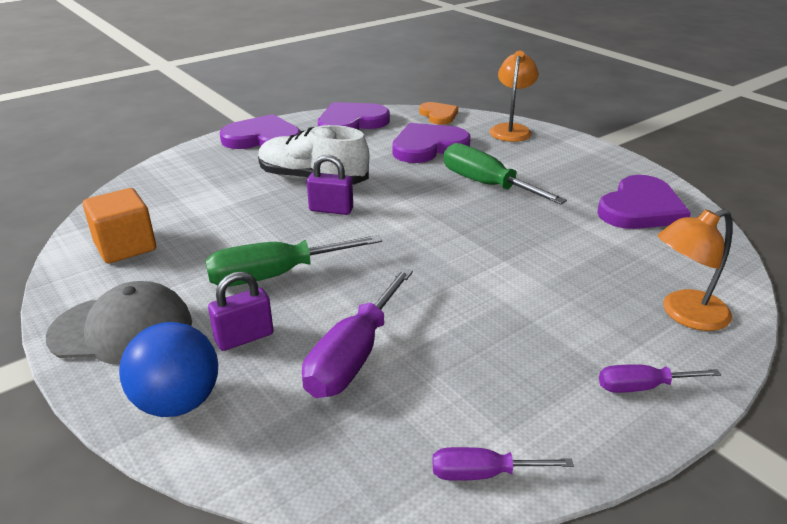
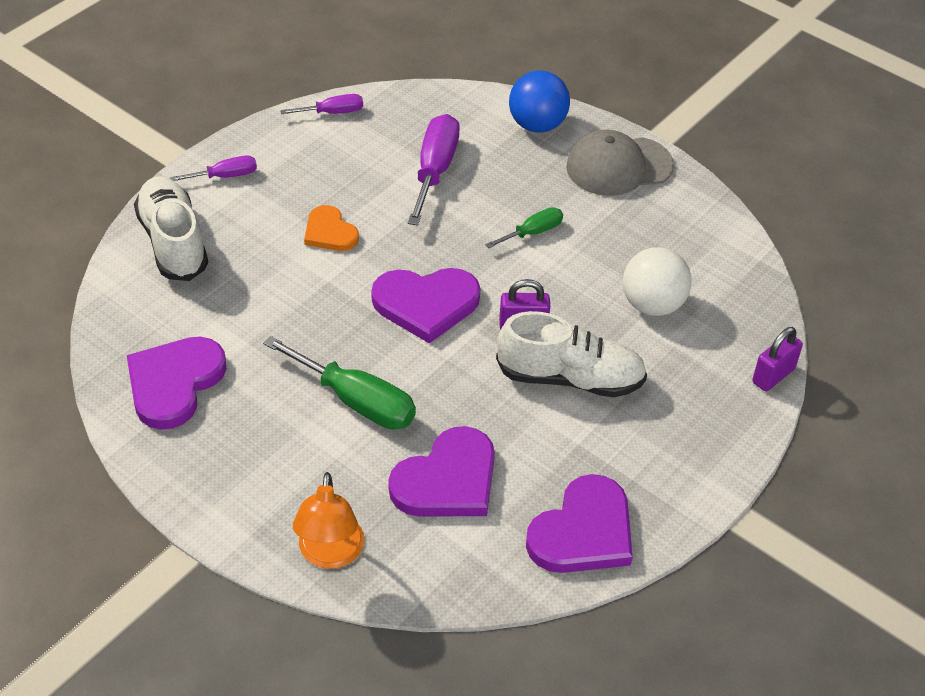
camera: 165 degrees right, 15 degrees up
(125, 246) = (692, 244): orange cube -> none
(208, 211) = (652, 304): none -> white ball
(244, 337) = (523, 173): purple padlock -> purple padlock (773, 376)
(263, 138) = (687, 462): purple heart -> purple heart (426, 304)
(275, 275) = (533, 232): green screwdriver -> green screwdriver, size x0.56
(438, 115) = (453, 584): orange heart -> orange heart (330, 232)
(684, 314) = (173, 242): orange lamp -> white shoe

